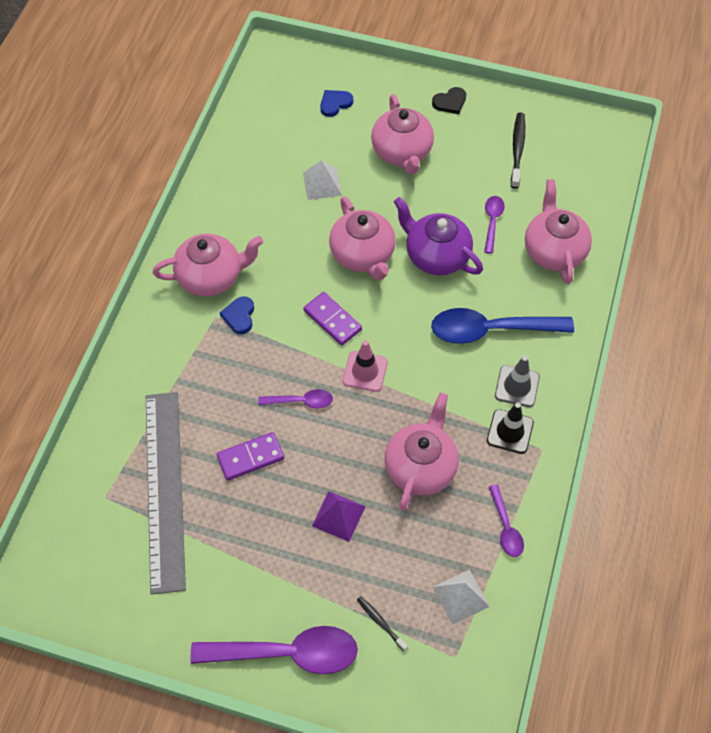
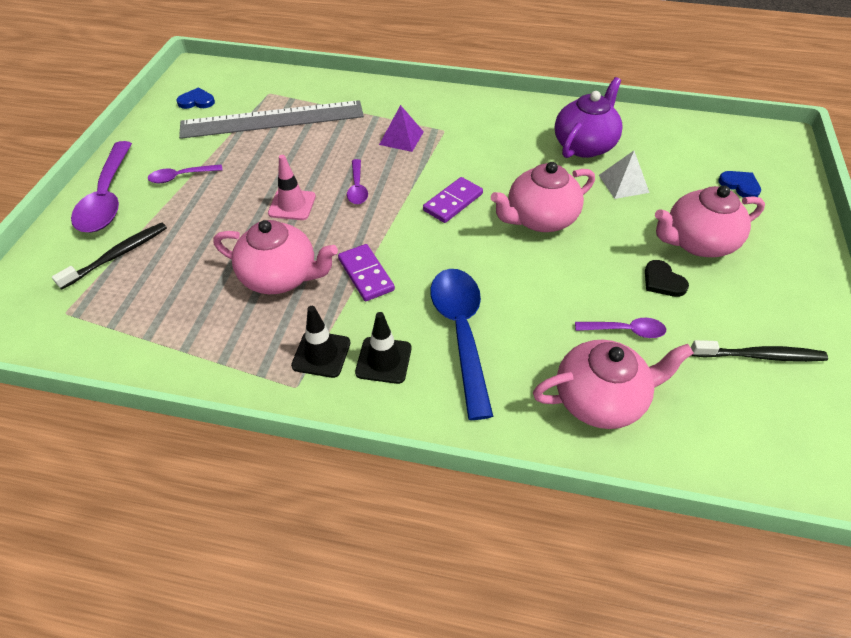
camera: 85 degrees right, 10 degrees down
(211, 277) = (487, 124): pink teapot -> none
(239, 316) = (447, 143): blue heart -> blue heart (196, 101)
(250, 457) = (299, 162): purple domino -> purple domino (366, 274)
(338, 516) = (233, 220): purple pyramid -> purple pyramid (401, 138)
(365, 371) = (394, 229): pink traffic cone -> pink traffic cone (292, 205)
(380, 622) = (117, 255): black toothbrush -> black toothbrush, size x1.71
(436, 256) = (556, 278): purple teapot -> purple teapot (584, 145)
(450, 102) = (802, 283): black heart -> black heart (662, 281)
(461, 596) = (127, 315): white pyramid -> none
(506, 527) = (199, 352): purple spoon -> purple spoon (181, 177)
(517, 386) = (383, 360): grey traffic cone -> black traffic cone

